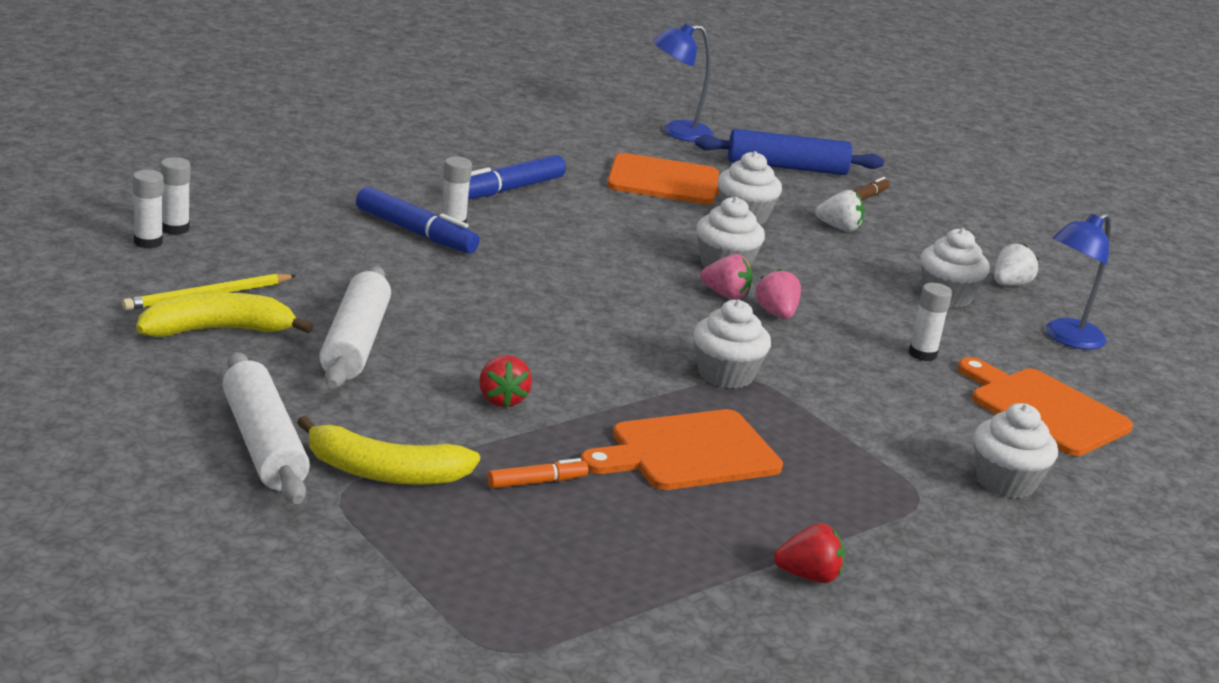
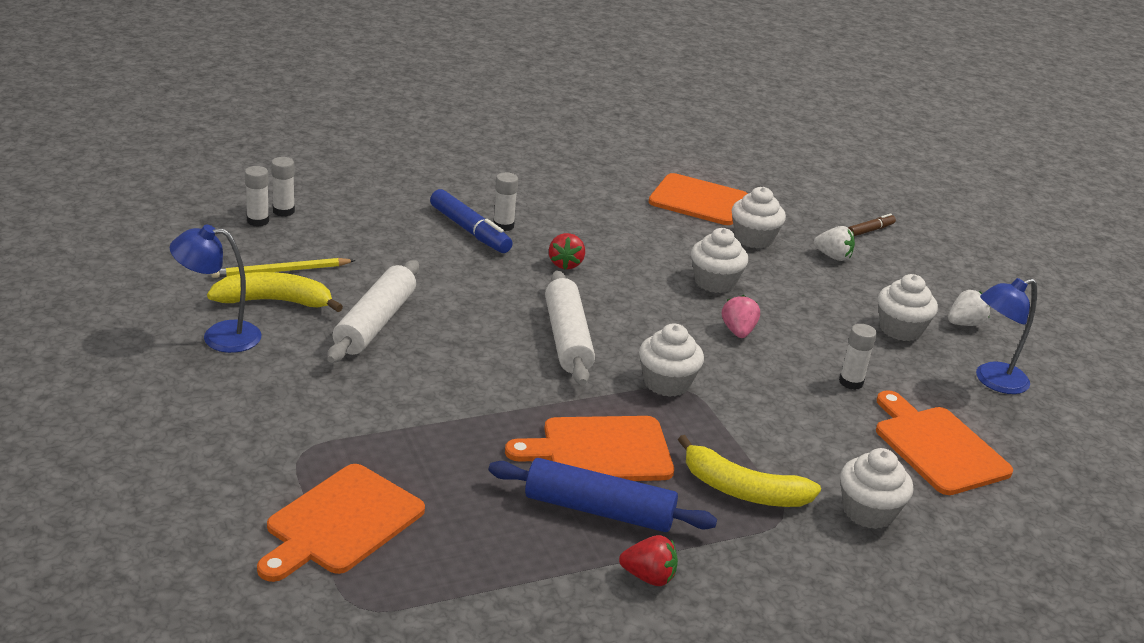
camera: 15 degrees right, 5 degrees up
(263, 444) = (262, 403): white rolling pin -> white rolling pin (567, 339)
(384, 472) = (344, 439): yellow banana -> yellow banana (743, 490)
(430, 563) = (341, 523): none -> orange cutting board
(502, 400) = (468, 385): red strawberry -> red strawberry (565, 264)
(508, 189) = (564, 198): blue marker -> none
(536, 482) = (461, 462): orange marker -> none
(677, 132) = (732, 157): blue lamp -> blue lamp (219, 336)
(725, 295) = (702, 310): pink strawberry -> none
(786, 167) = (813, 196): blue rolling pin -> blue rolling pin (599, 510)

